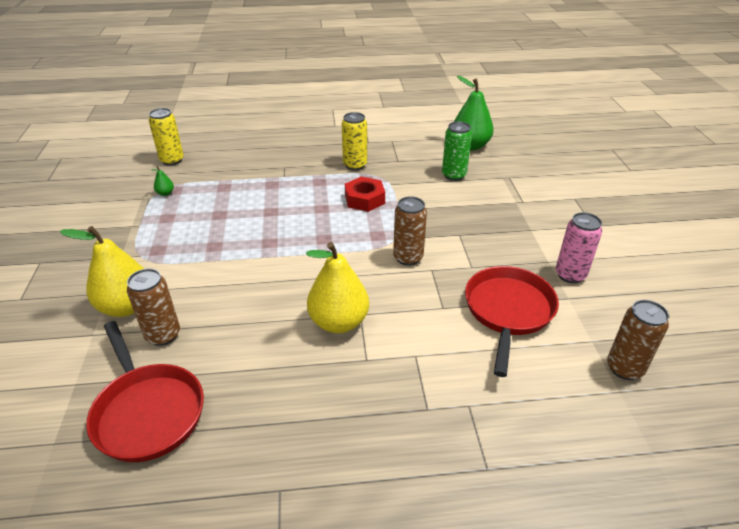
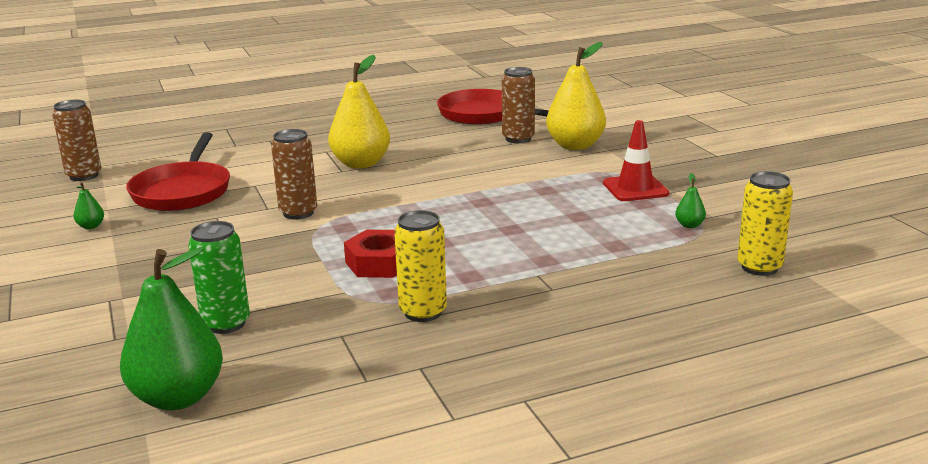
camera: 165 degrees right, 15 degrees down
(153, 233) = (635, 188): none -> red traffic cone
(570, 275) = (91, 226): pink can -> green pear

